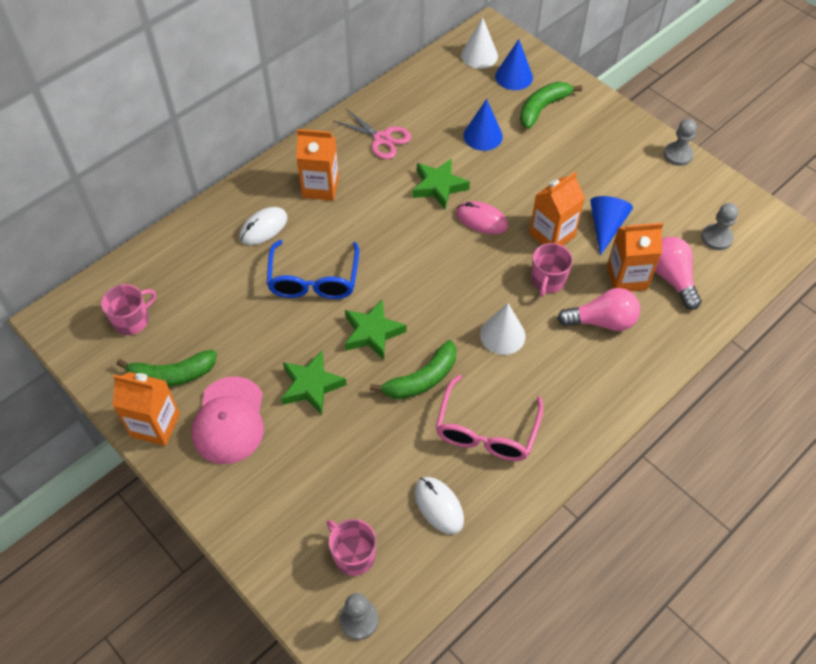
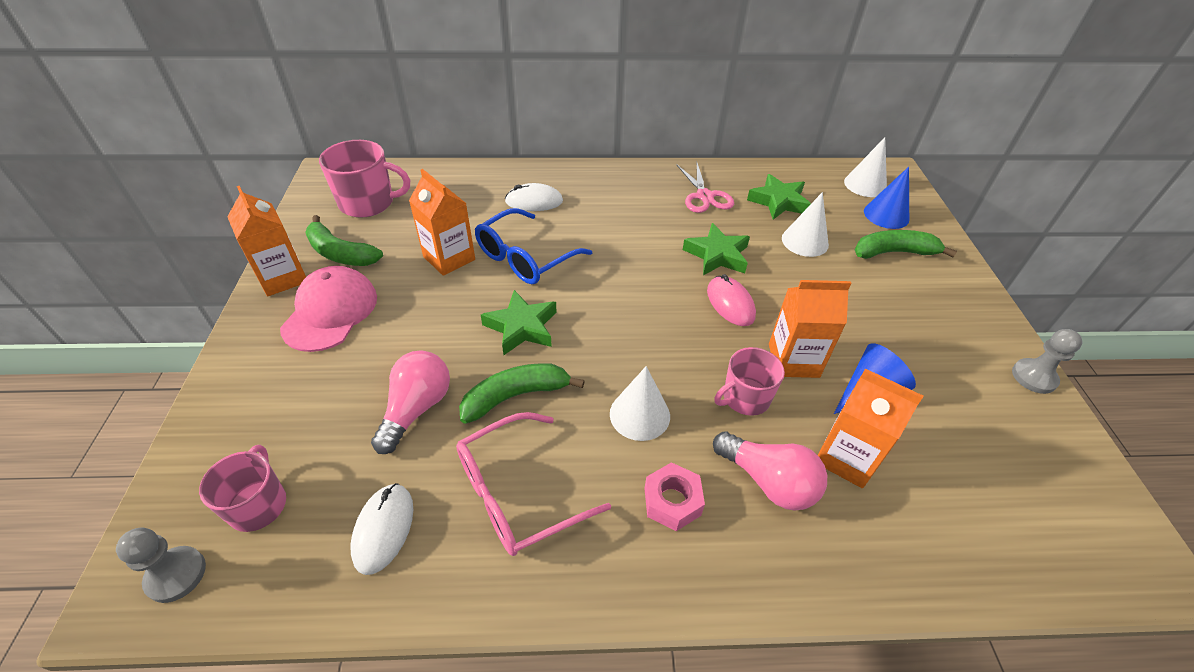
camera: 40 degrees right, 10 degrees down
(132, 320) = (368, 203): pink mug -> pink mug, size x1.51
(229, 420) = (330, 312): pink cap -> pink cap turned 150 degrees clockwise
(311, 385) = (421, 332): green star -> green star (778, 202)
(320, 187) = (612, 200): orange carton -> orange carton (449, 258)
(421, 379) = (516, 396): green banana -> green banana turned 150 degrees clockwise
(483, 136) = (805, 241): blue cone -> white cone
(566, 370) = (672, 501): none -> pink nut
(671, 278) = (909, 498): pink light bulb -> pink light bulb (416, 408)
(716, 238) = (1019, 496): grey pawn -> none

